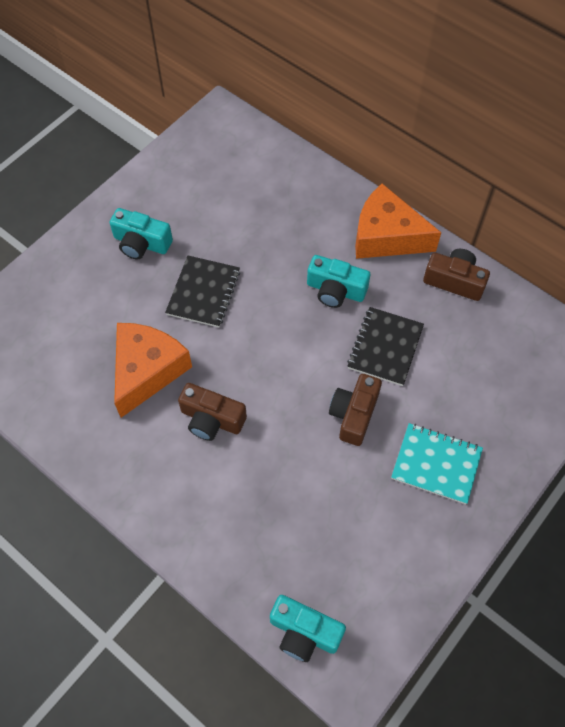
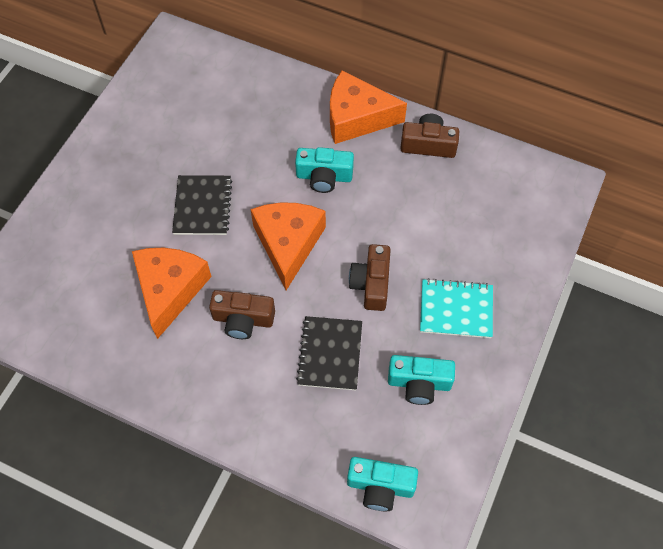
camera: 15 degrees left, 0 degrees up
(141, 243) = (130, 174): turquoise camera -> turquoise camera (419, 383)
(279, 352) = (288, 244): none -> orange cheese
(385, 347) = (383, 217): black notebook -> black notebook (330, 354)

